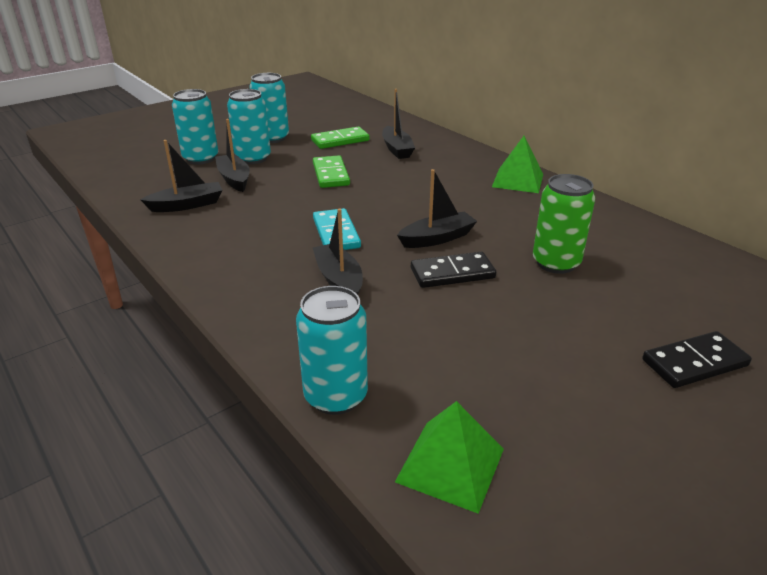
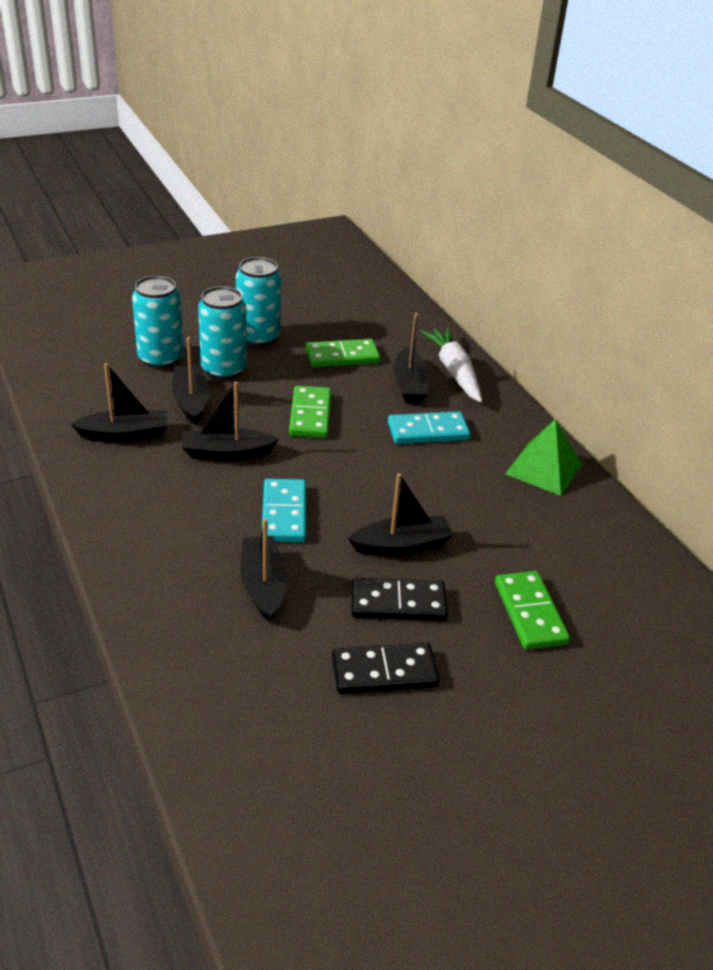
camera: 10 degrees right, 5 degrees up
(275, 204) = (226, 453): none -> black boat
(335, 396) = (206, 744): turquoise can -> none
(423, 171) = (428, 431): none -> turquoise domino
(425, 138) = (454, 372): none -> white carrot
(450, 464) = (293, 854): green pyramid -> none
(556, 263) = (530, 613): green can -> green domino
(694, 363) = (623, 792): black domino -> black domino (384, 672)

